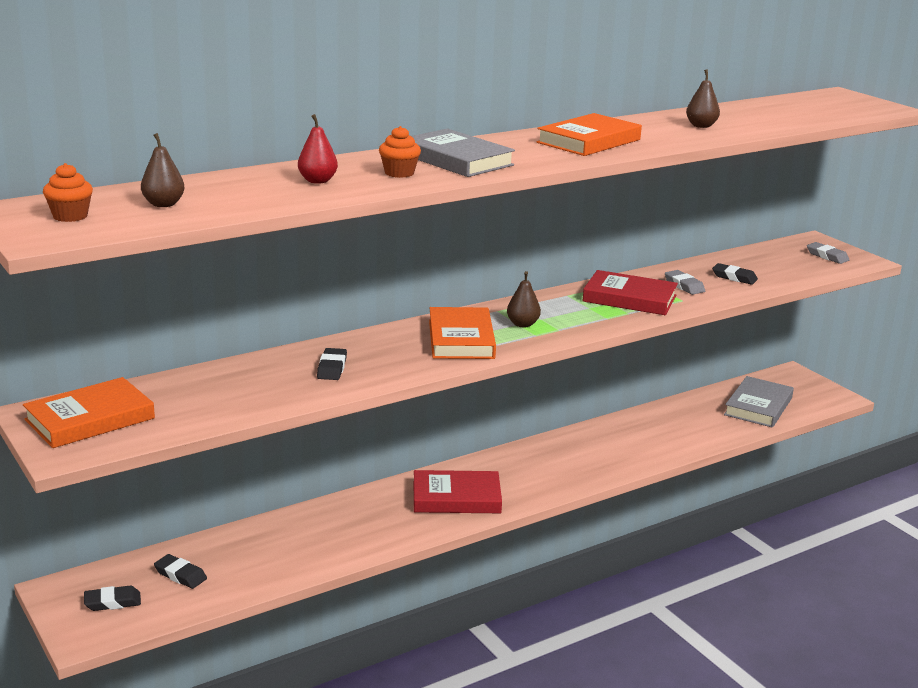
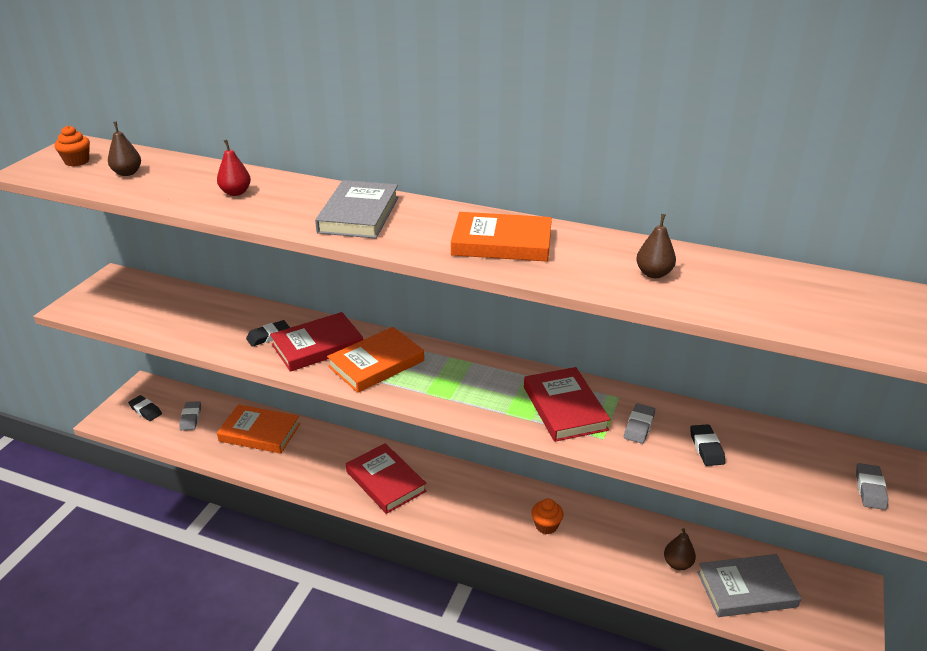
camera: 55 degrees right, 10 degrees up
(90, 419) = (119, 294): orange book -> orange book (259, 432)
(180, 575) = (191, 418): black eraser -> grey eraser
(389, 353) = (317, 346): none -> red book
(399, 173) = (292, 209): orange cupcake -> orange cupcake (546, 526)
(522, 324) = (438, 378): brown pear -> brown pear (677, 564)

